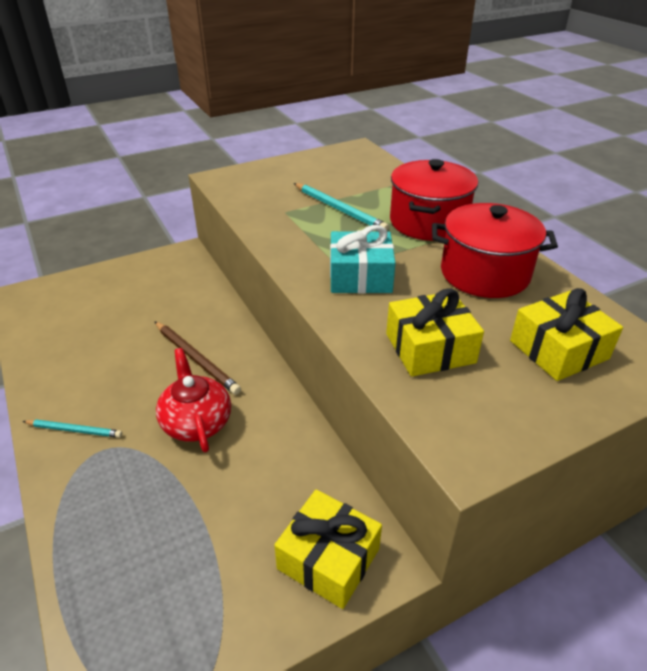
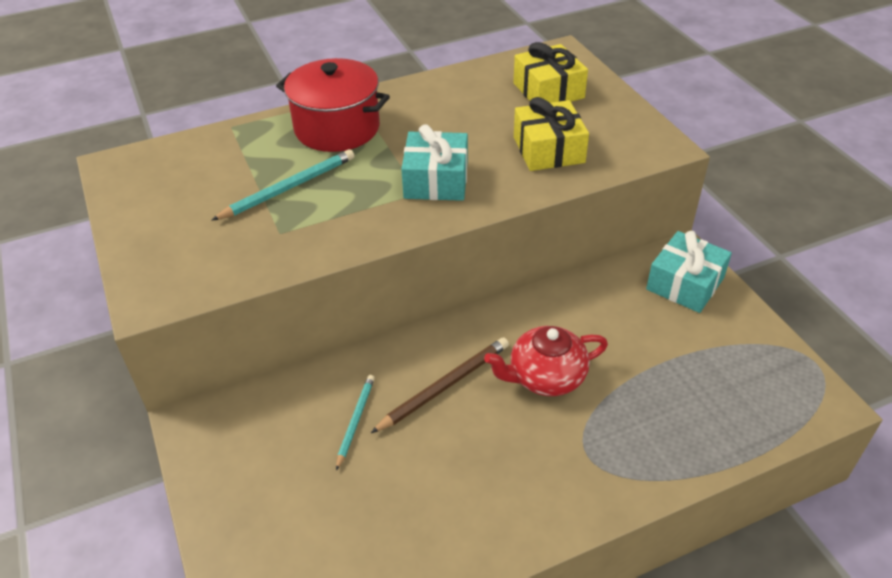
camera: 85 degrees left, 5 degrees up
(75, 430) = (560, 489): turquoise pencil -> turquoise pencil (355, 421)
(328, 558) = (685, 283): yellow gift -> turquoise gift
(484, 273) = (440, 108): red pot -> none

